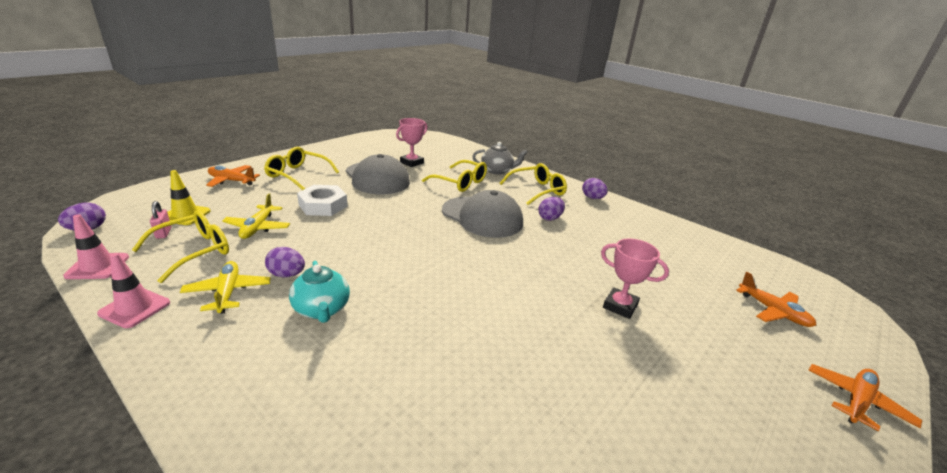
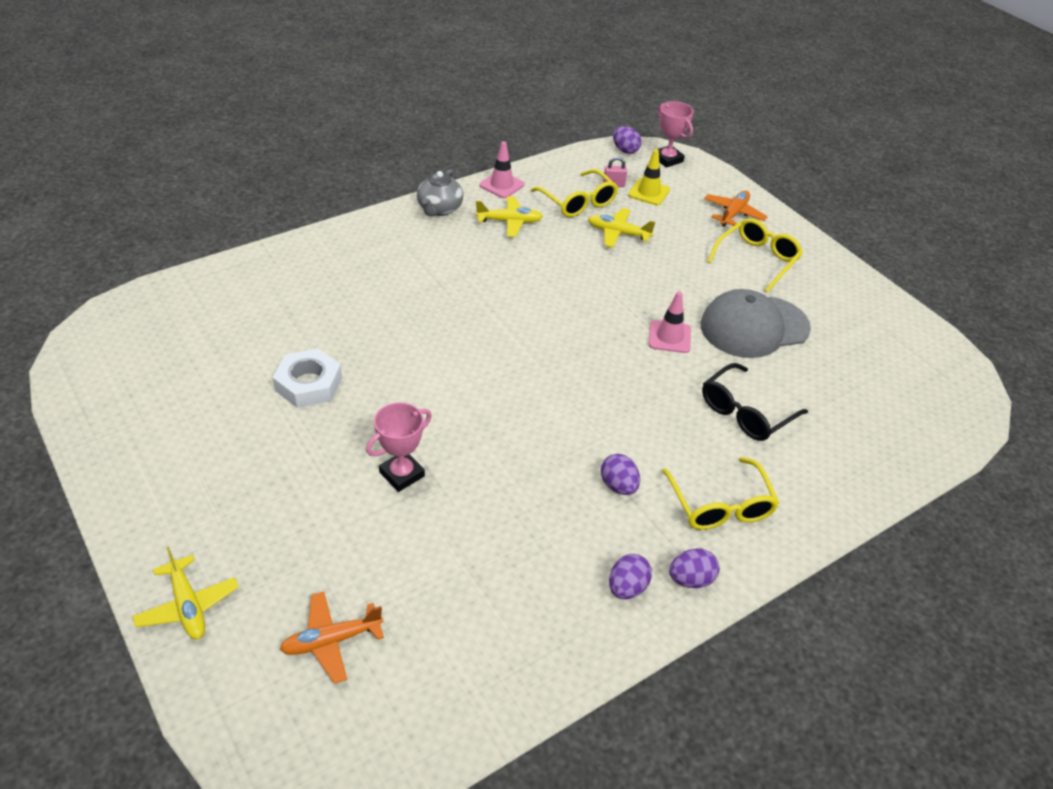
camera: 105 degrees right, 15 degrees up
(97, 266) = (563, 163): pink traffic cone -> pink traffic cone (669, 337)
(287, 274) = (528, 250): purple egg -> purple egg (627, 587)
(321, 309) = (470, 267): turquoise teapot -> none
(323, 205) = (667, 276): white nut -> white nut (308, 384)
(411, 162) = (821, 370): pink trophy -> pink trophy (667, 159)
(460, 182) = (745, 412): yellow glasses -> black glasses
(482, 217) = (628, 409): grey cap -> none
(497, 170) = (803, 474): grey teapot -> grey teapot (439, 209)
(856, 401) = (188, 605): orange plane -> yellow plane

